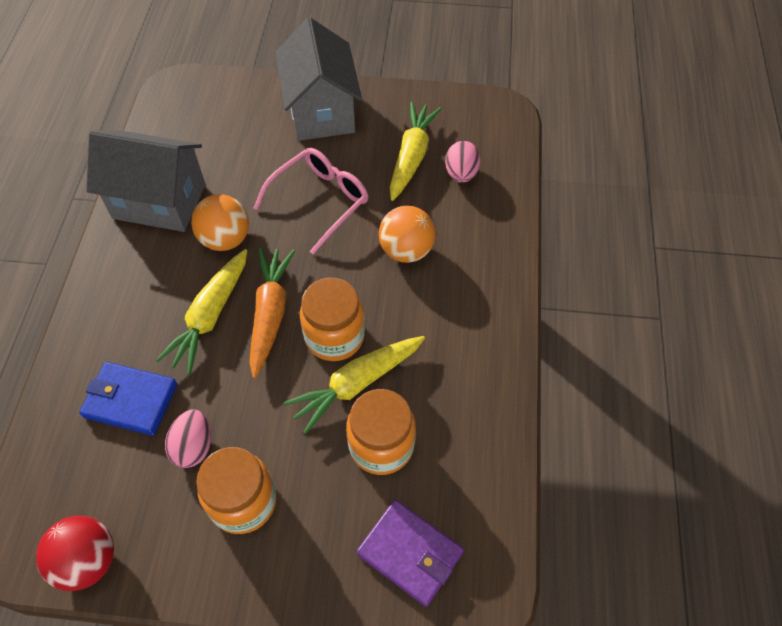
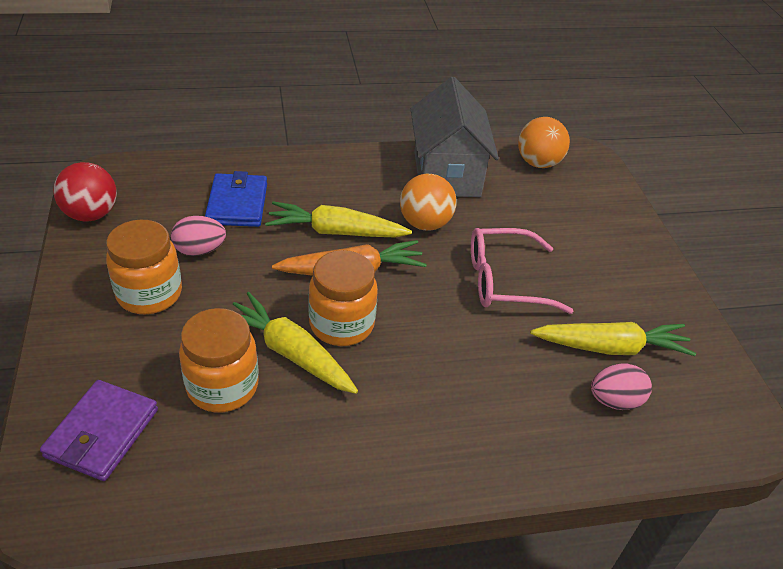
camera: 70 degrees right, 15 degrees down
(320, 201) = (504, 281): pink glasses -> pink glasses turned 150 degrees clockwise
(321, 111) = (624, 259): grey house -> none
(406, 250) = (475, 365): orange ball -> orange ball (538, 163)

